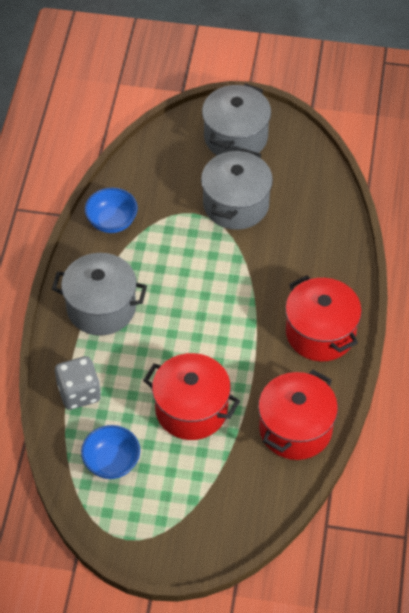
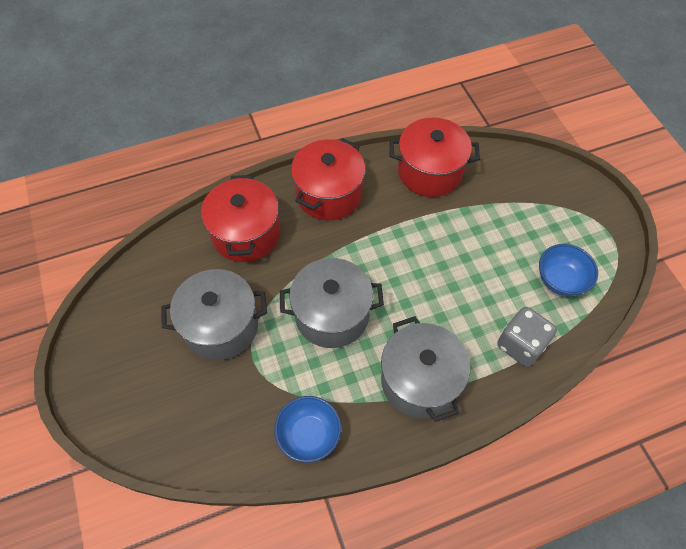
camera: 120 degrees left, 5 degrees up
(191, 409) = (467, 248): red pot -> red pot (246, 234)
(235, 137) = (126, 373): grey pot -> grey pot (332, 315)

